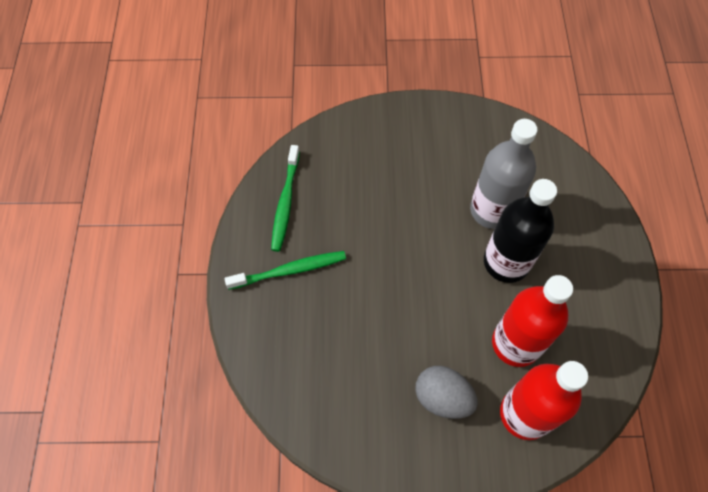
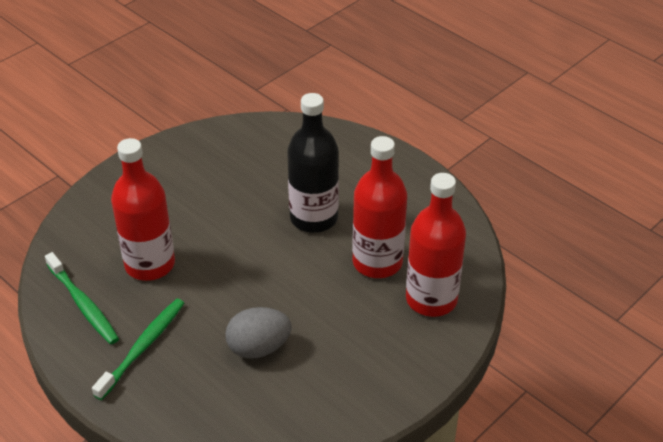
camera: 45 degrees left, 20 degrees down
(355, 206) = (150, 264): none -> red bottle
(442, 398) = (363, 335): grey egg -> grey egg (259, 348)
(492, 210) = (266, 193): grey bottle -> none

